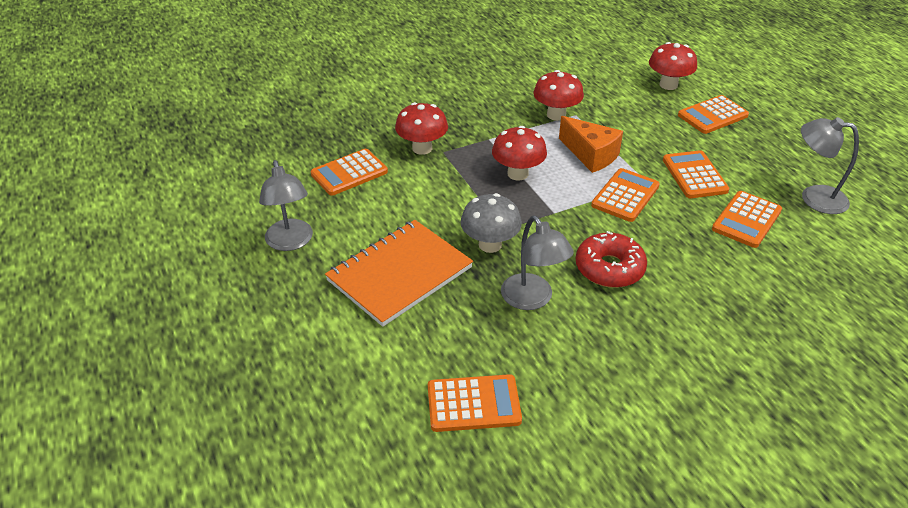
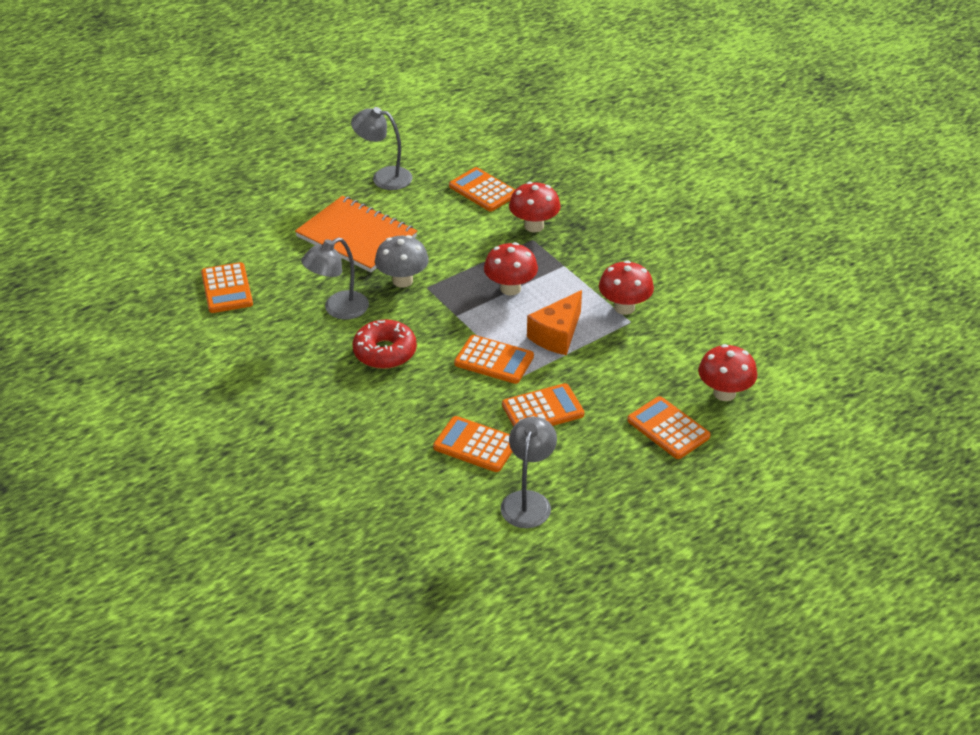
camera: 80 degrees right, 0 degrees up
(290, 242) = (384, 177): grey lamp -> grey lamp turned 45 degrees clockwise

